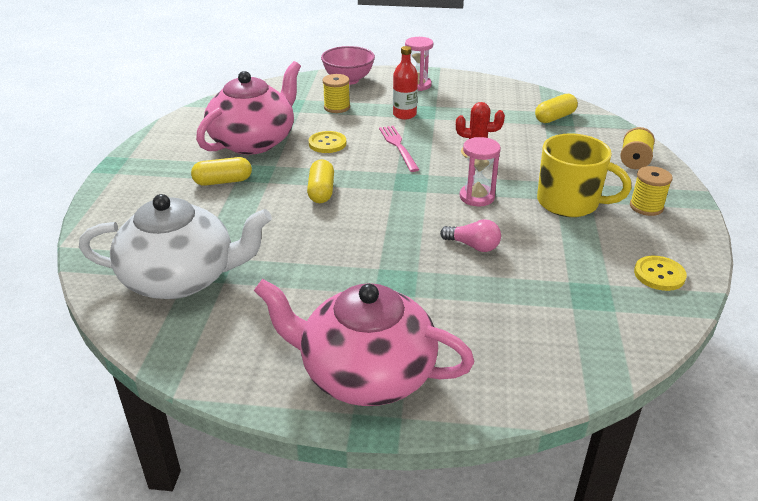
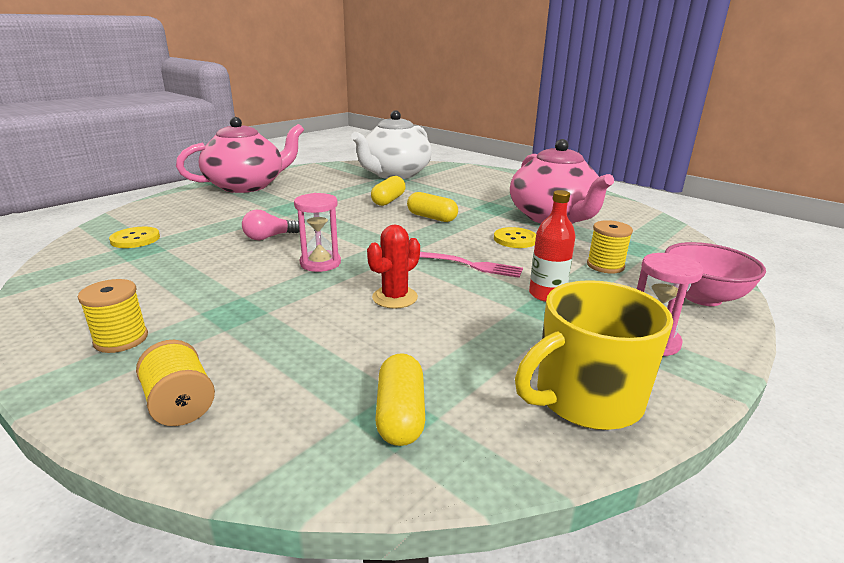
camera: 125 degrees right, 10 degrees down
(223, 181) = (492, 198): yellow capsule -> yellow capsule (388, 200)
(569, 203) = (224, 300): yellow mug -> yellow mug (585, 398)
(659, 275) = (77, 284): yellow button -> yellow button (135, 239)

